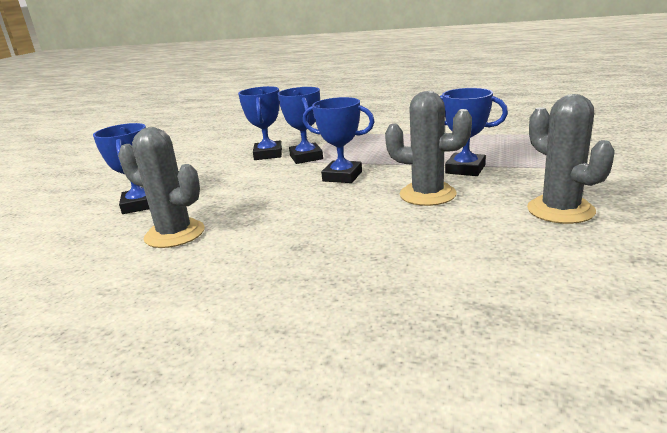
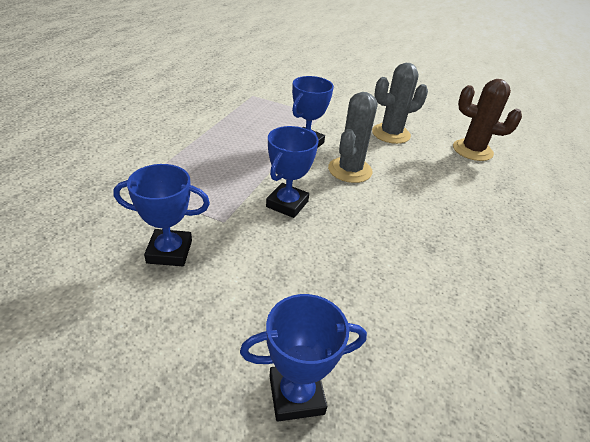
camera: 90 degrees left, 15 degrees up
(175, 234) = (397, 340): grey cactus -> none
(306, 157) = (209, 220): blue trophy -> none
(601, 282) = (472, 150): none -> brown cactus

